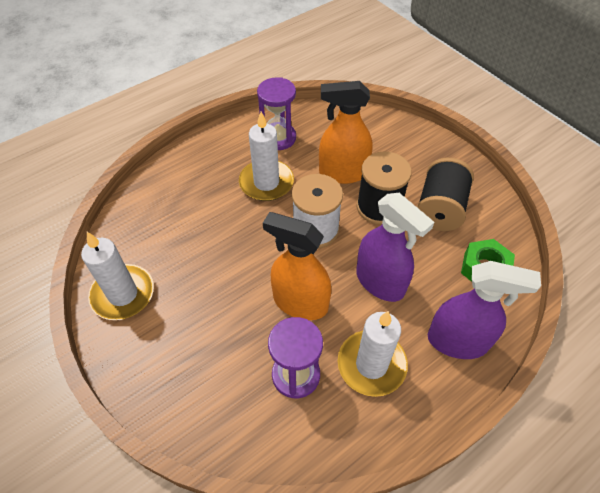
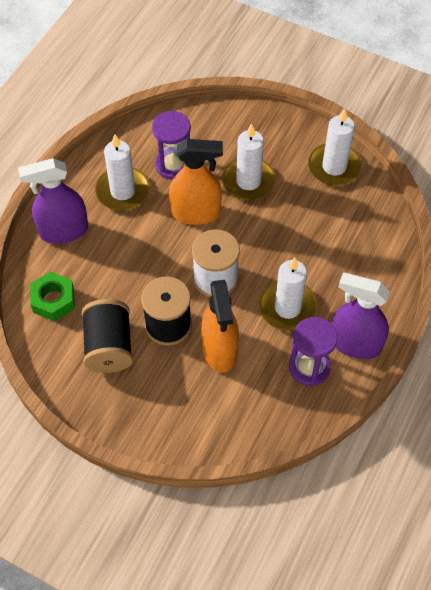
camera: 155 degrees right, 5 degrees up
(223, 316) = (248, 181): none -> white candle
(343, 173) = (220, 350): orange spray bottle -> orange spray bottle turned 105 degrees clockwise
(380, 282) = (139, 253): purple spray bottle -> purple spray bottle (355, 343)

